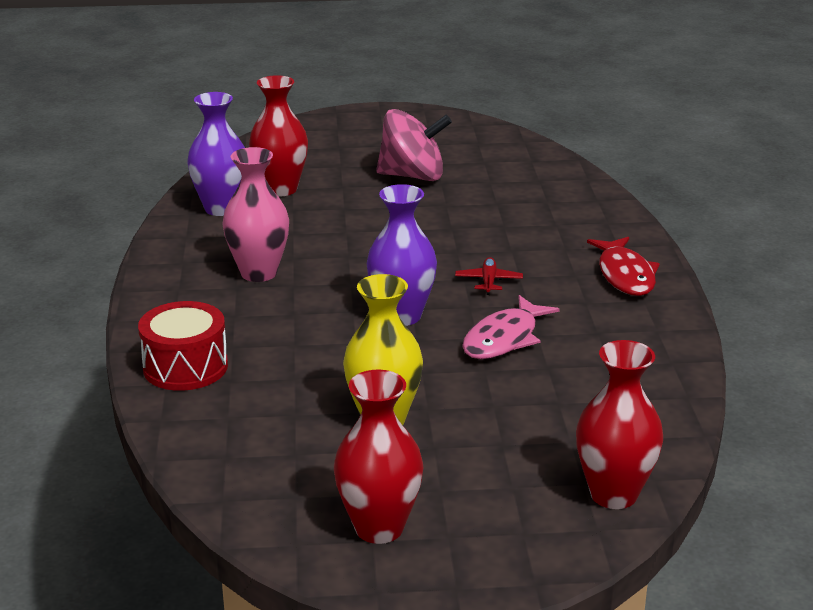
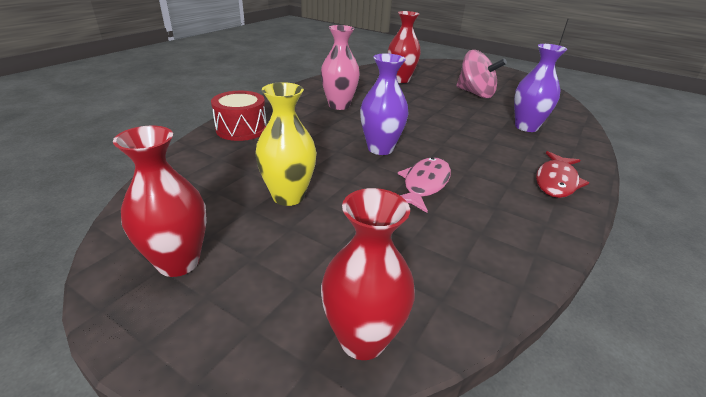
camera: 35 degrees right, 5 degrees up
(221, 208) = (363, 78): purple vase -> purple vase (526, 127)
(488, 281) = (455, 151): red plane -> none
(504, 339) = (424, 184): pink fish -> pink fish turned 135 degrees clockwise

